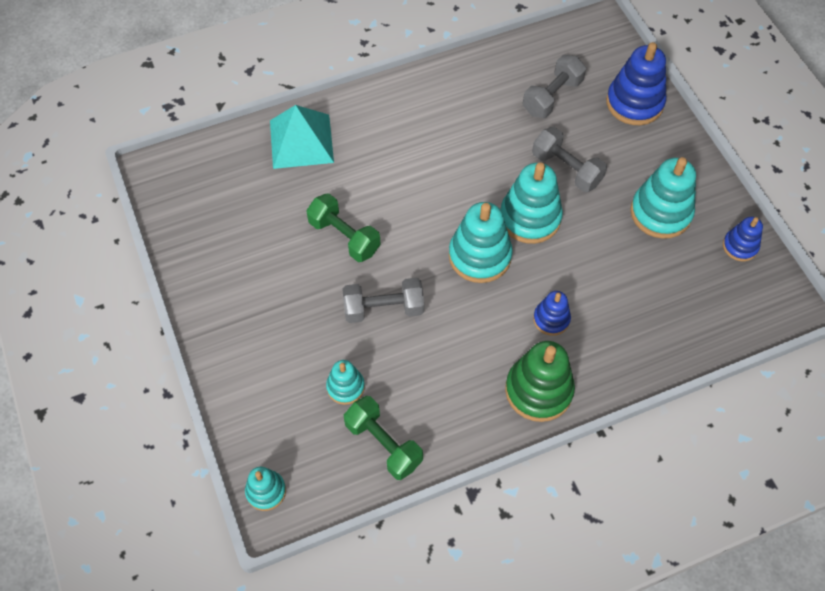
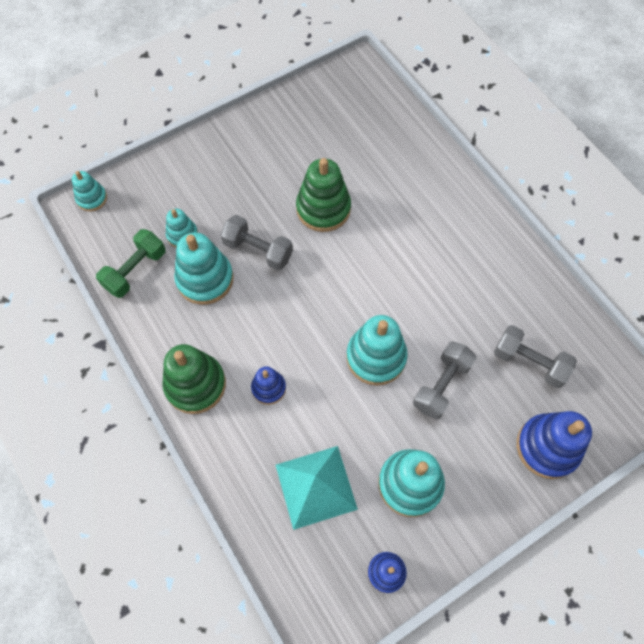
camera: 80 degrees right, 5 degrees up
(301, 141) = (414, 159): turquoise pyramid -> turquoise pyramid (316, 486)
(344, 237) = (323, 209): green dumbbell -> green stacking toy
(383, 308) = (258, 250): grey dumbbell -> grey dumbbell turned 45 degrees counterclockwise
(479, 256) = (325, 318): turquoise stacking toy -> turquoise stacking toy (205, 279)

